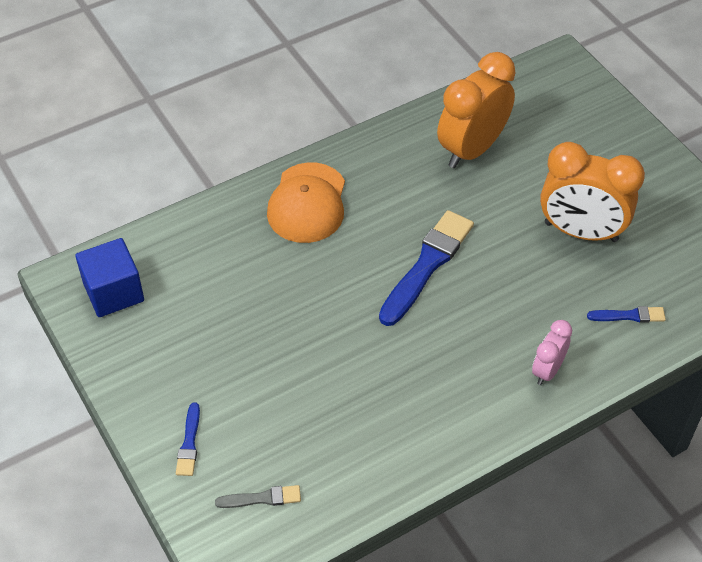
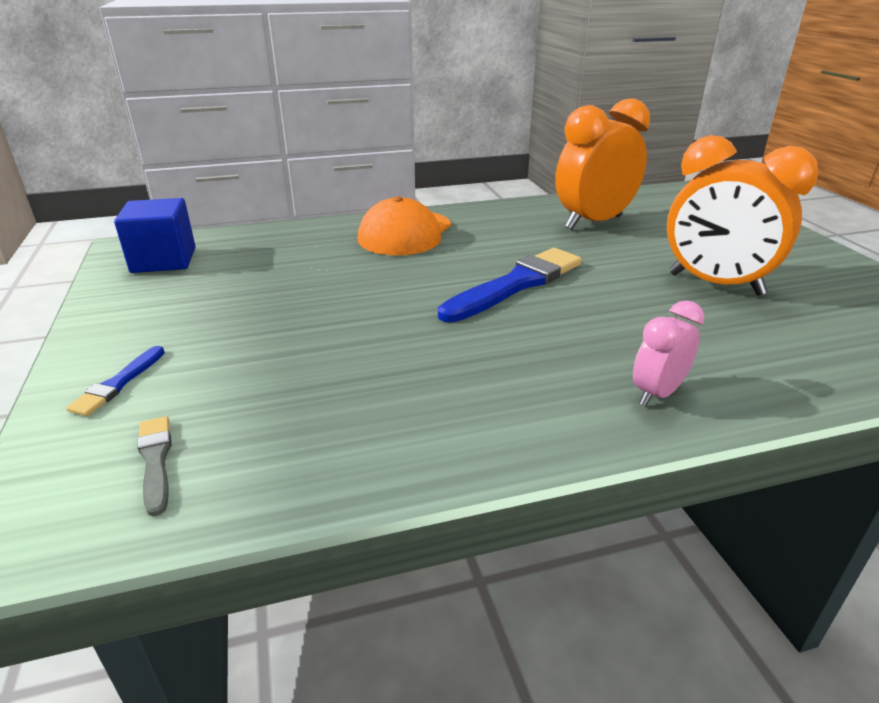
camera: 15 degrees right, 20 degrees down
(262, 498) = (156, 461): grey brush -> grey brush turned 120 degrees counterclockwise
(629, 316) = (786, 359): blue brush -> none

